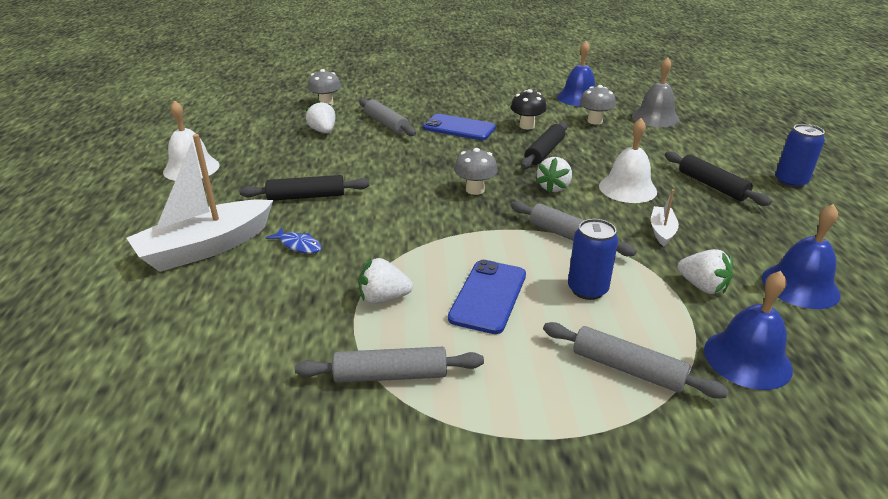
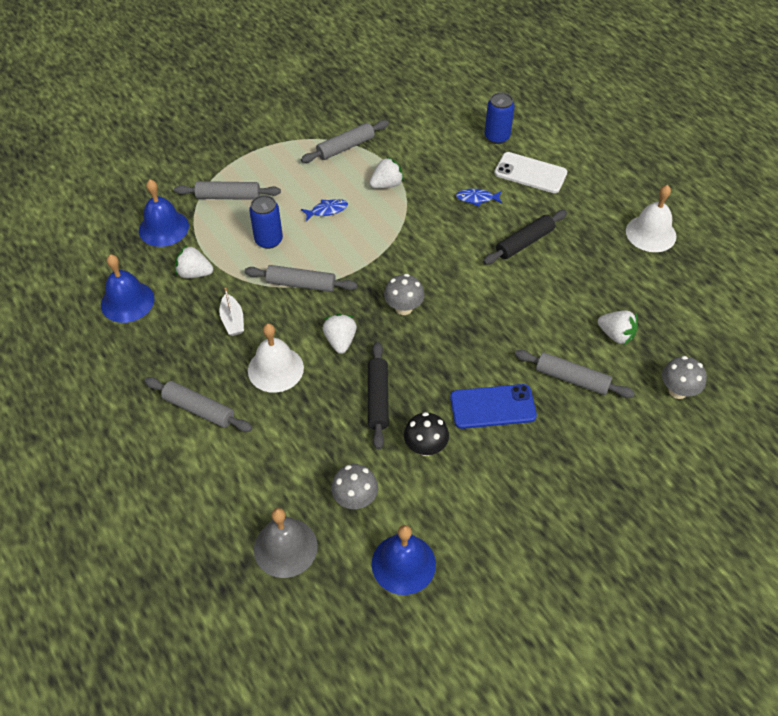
camera: 150 degrees right, 20 degrees up
(206, 247) = (530, 173): white boat -> white phone
(488, 296) = (327, 210): blue phone -> blue fish
(712, 185) = (199, 409): black rolling pin -> grey rolling pin
(790, 182) = (122, 452): blue can -> blue can (497, 137)

